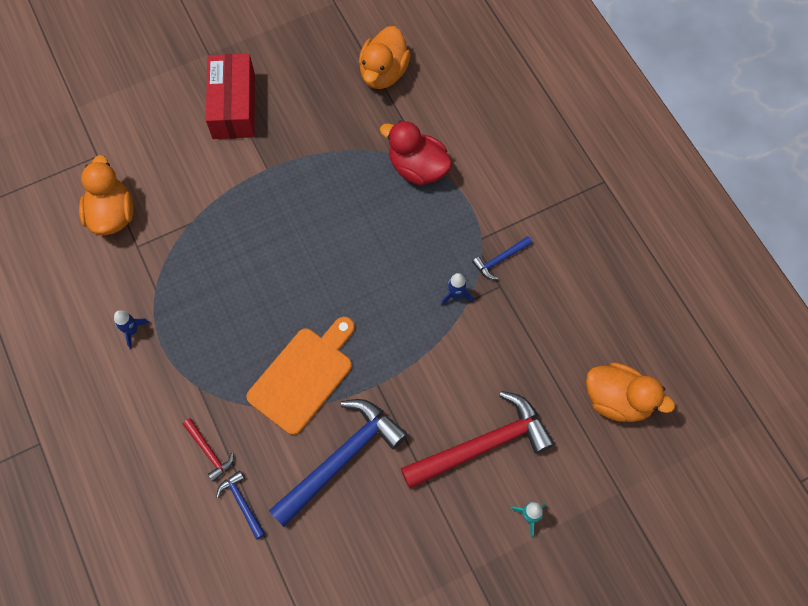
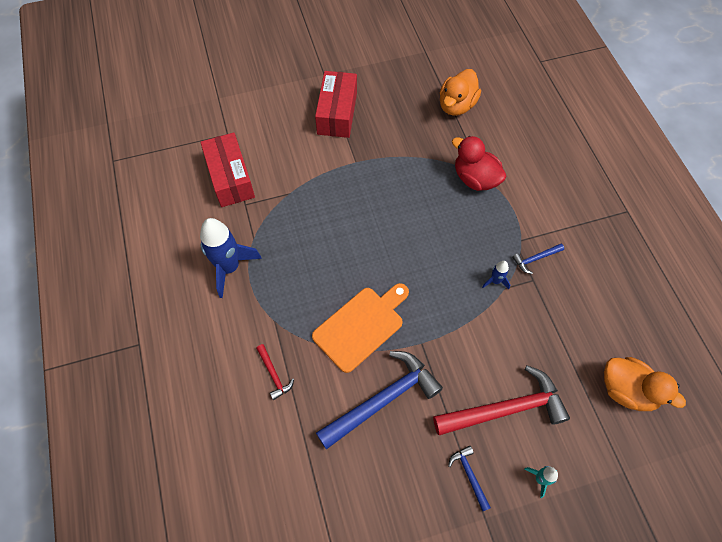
camera: 10 degrees right, 5 degrees down
(112, 214) = (230, 178): orange duck -> red box
(132, 331) = (229, 267): blue rocket -> blue rocket, size x2.18
(242, 503) = (294, 422): blue hammer -> blue hammer (469, 475)

